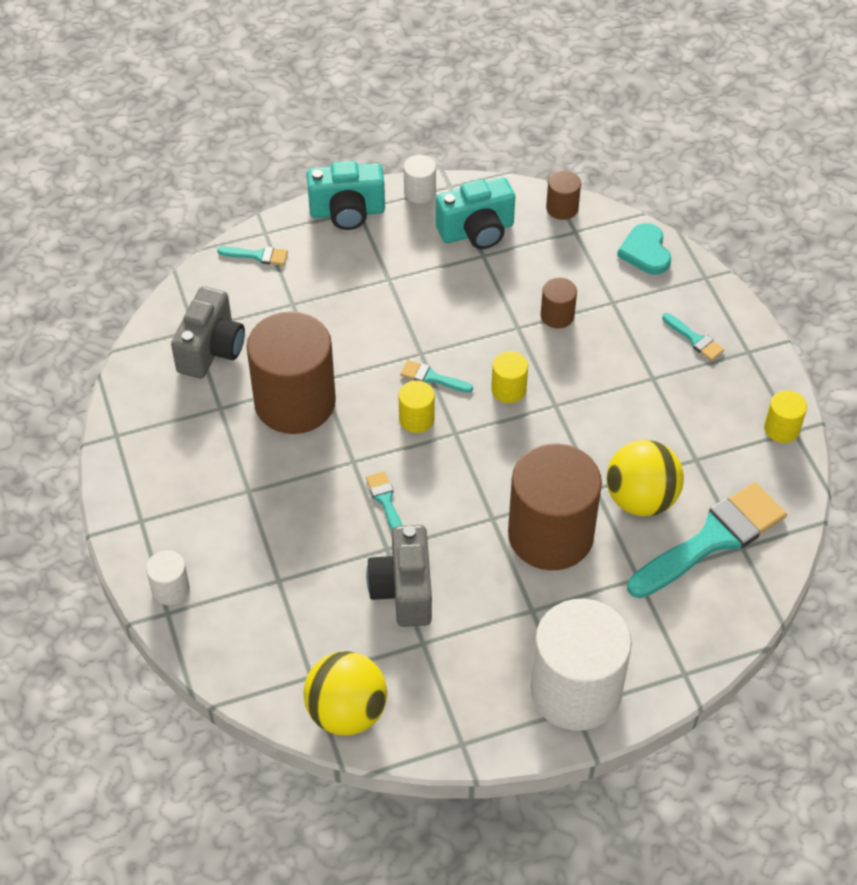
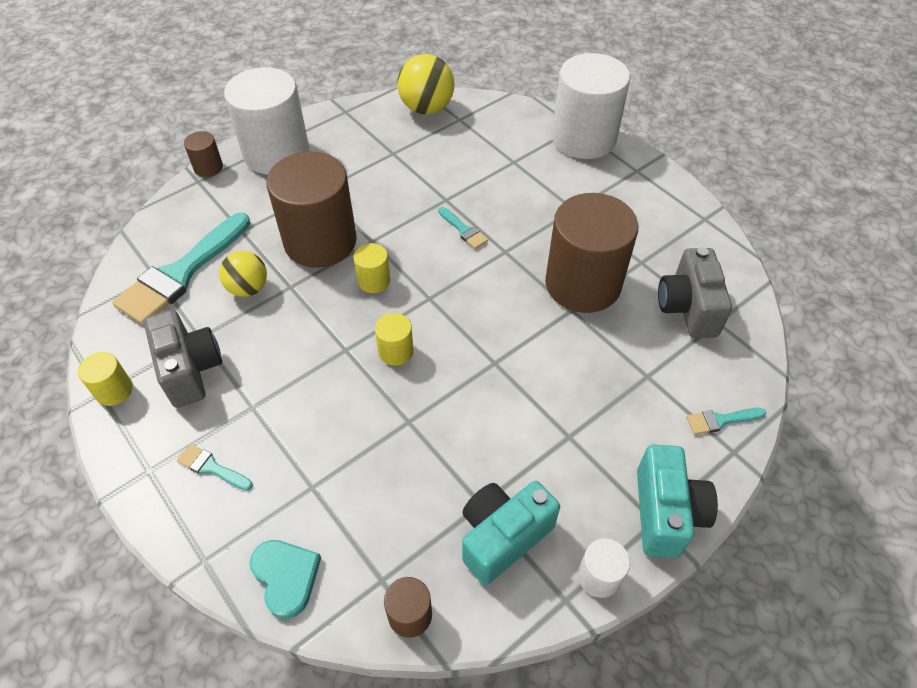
camera: 160 degrees right, 0 degrees up
(170, 589) = (583, 138): white cylinder -> white cylinder, size x2.31
(347, 212) = (665, 513): turquoise camera -> turquoise camera turned 120 degrees clockwise
(403, 590) = (421, 178): grey camera -> grey camera (190, 370)
(416, 419) = (469, 300): yellow cylinder -> yellow cylinder (374, 281)
(432, 377) = (473, 341): turquoise brush -> none
(557, 315) = (371, 449): brown cylinder -> brown cylinder (208, 167)
(641, 499) = (248, 288): yellow ball -> yellow ball, size x0.66

